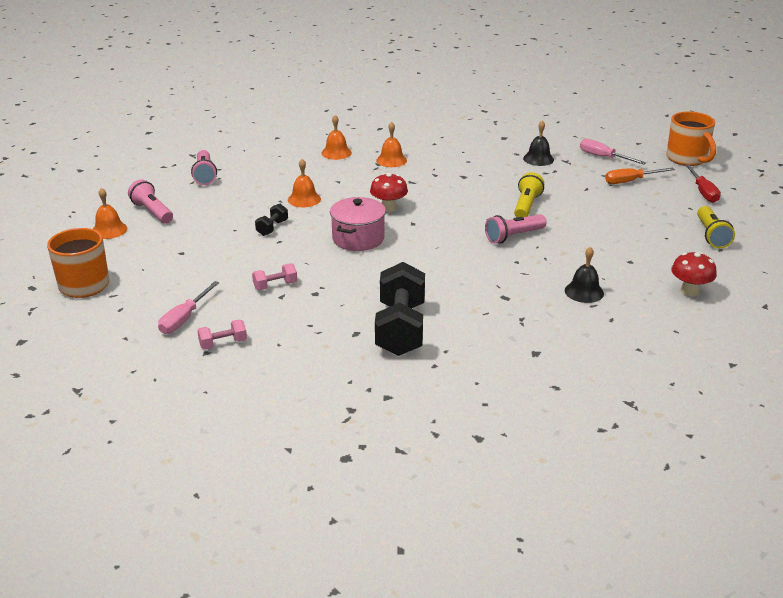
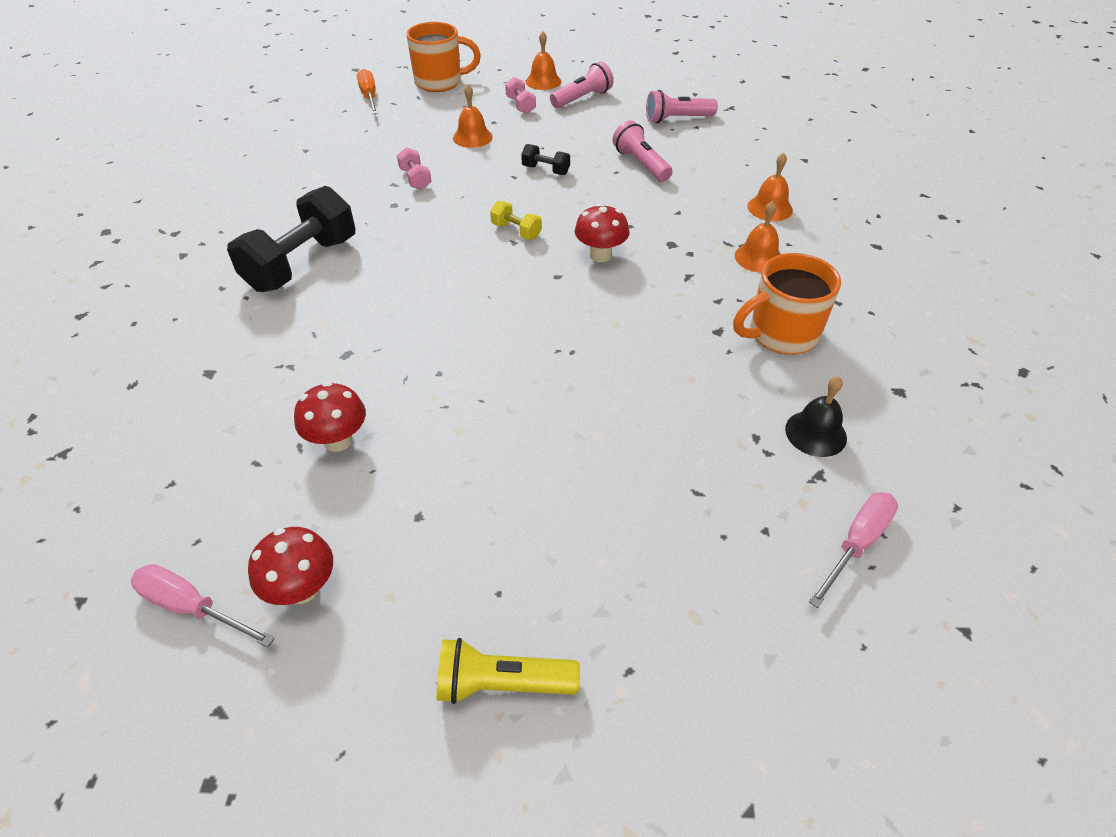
camera: 90 degrees right, 15 degrees up
(184, 318) = (366, 134): pink screwdriver -> pink screwdriver (192, 607)
(223, 344) = (316, 157): pink dumbbell -> pink dumbbell (520, 105)
(304, 199) = (621, 188): orange bell -> orange bell (472, 137)
(358, 238) = (516, 231): pink pot -> yellow dumbbell
(400, 329) = (302, 264): black dumbbell -> black dumbbell turned 60 degrees counterclockwise
(513, 236) = (514, 375): pink flashlight -> pink flashlight (641, 164)
(526, 206) = (618, 399): yellow flashlight -> none
(584, 292) = (338, 440): black bell -> red mushroom
(630, 181) = (744, 575): orange screwdriver -> orange screwdriver (369, 97)
(687, 159) = (903, 731): orange mug -> orange mug (781, 334)
(703, 192) = (713, 721): red screwdriver -> none

